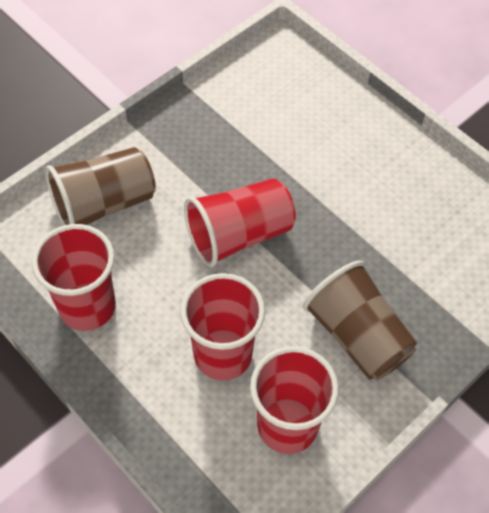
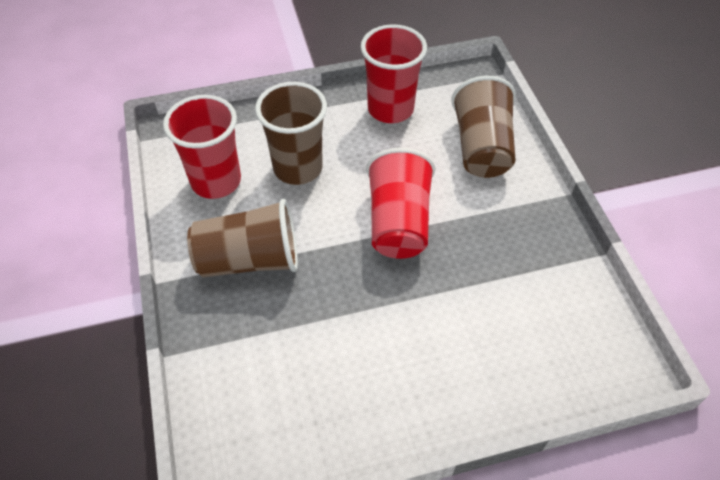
camera: 120 degrees right, 5 degrees down
(223, 355) = (298, 168): red cup -> brown cup

